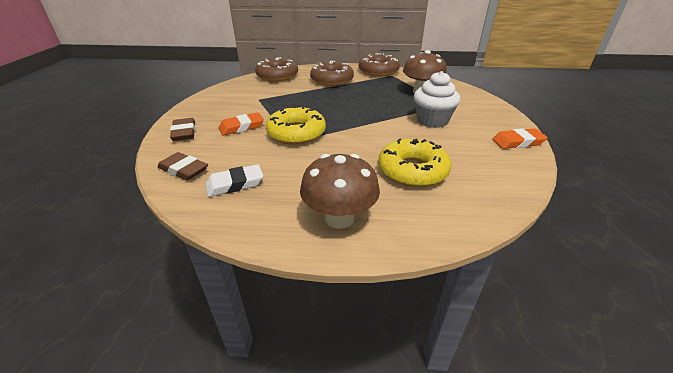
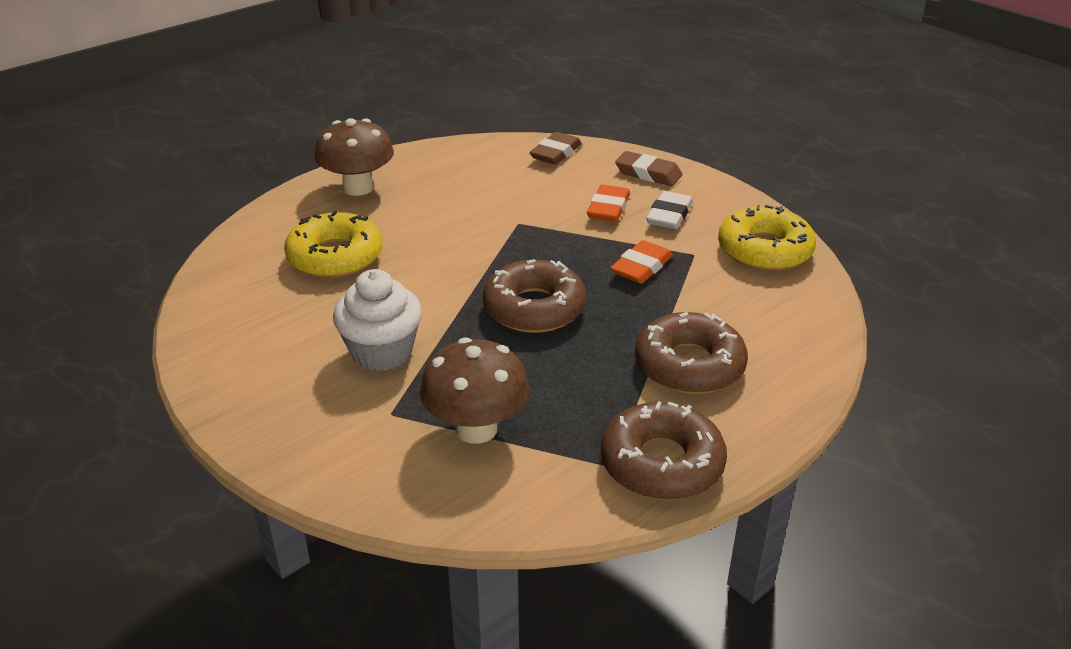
camera: 135 degrees right, 0 degrees up
(183, 170) = (556, 153): brown eraser -> brown eraser turned 45 degrees counterclockwise
(235, 184) = (487, 166): white eraser -> white eraser (669, 215)
(277, 76) = (796, 317): brown donut -> brown donut (534, 308)
(296, 133) = (532, 234): yellow donut -> yellow donut (764, 250)
(517, 142) = (220, 374): orange eraser -> orange eraser (641, 267)

